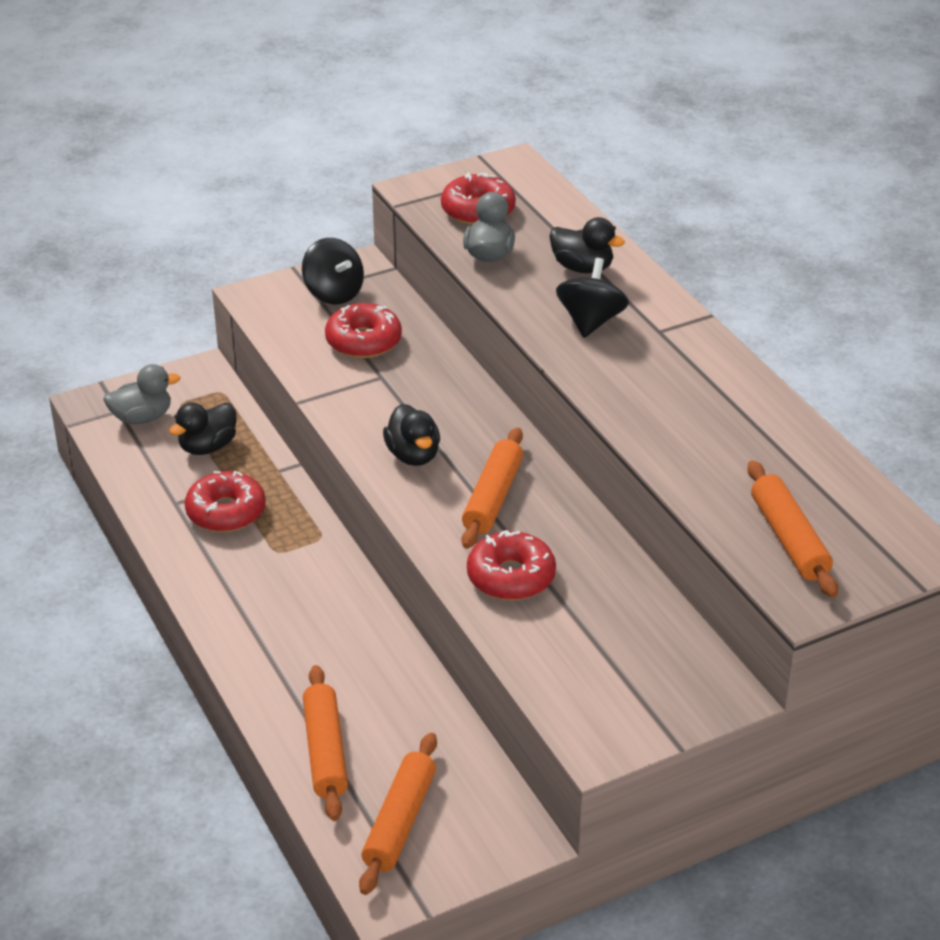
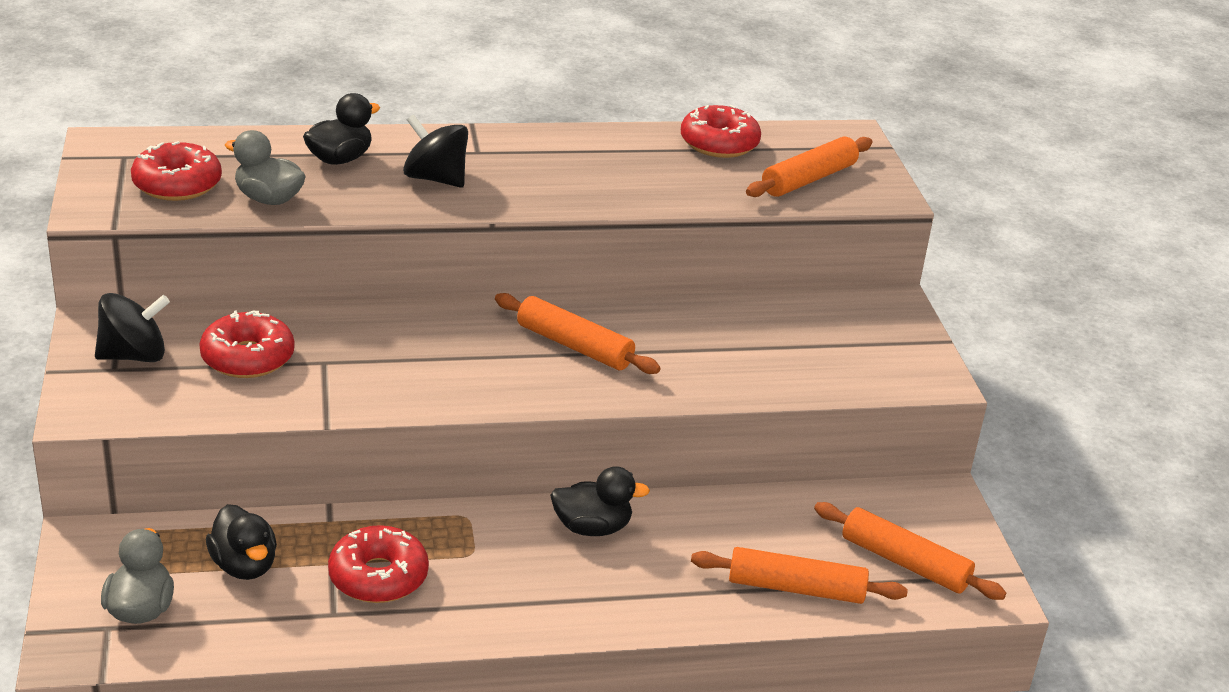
camera: 75 degrees left, 5 degrees down
(413, 455) = (477, 375): black duck -> black duck (592, 528)
(511, 577) = (697, 366): red donut -> red donut (719, 143)
(789, 539) = (809, 179): orange rolling pin -> orange rolling pin turned 45 degrees counterclockwise

